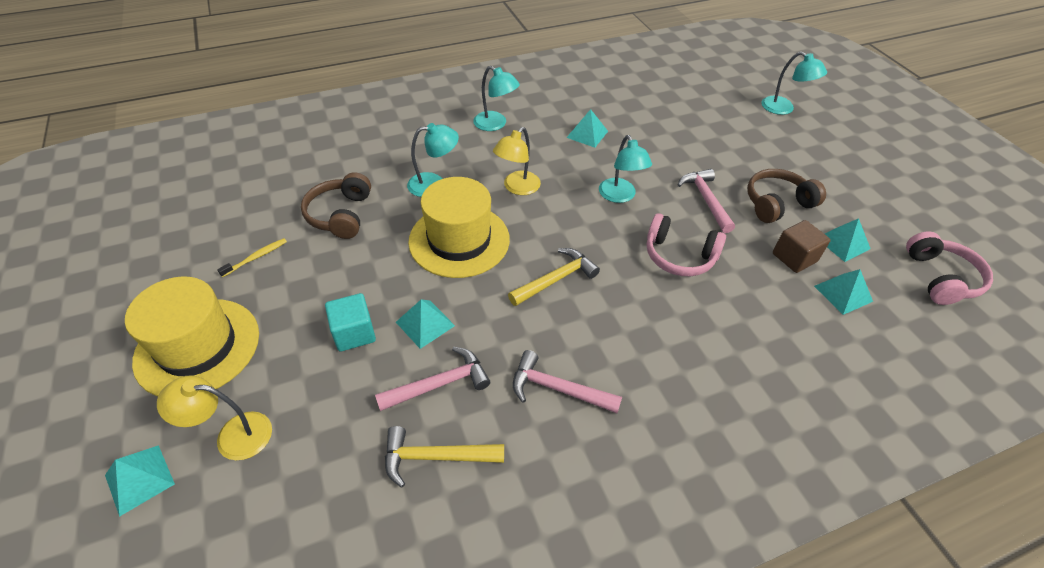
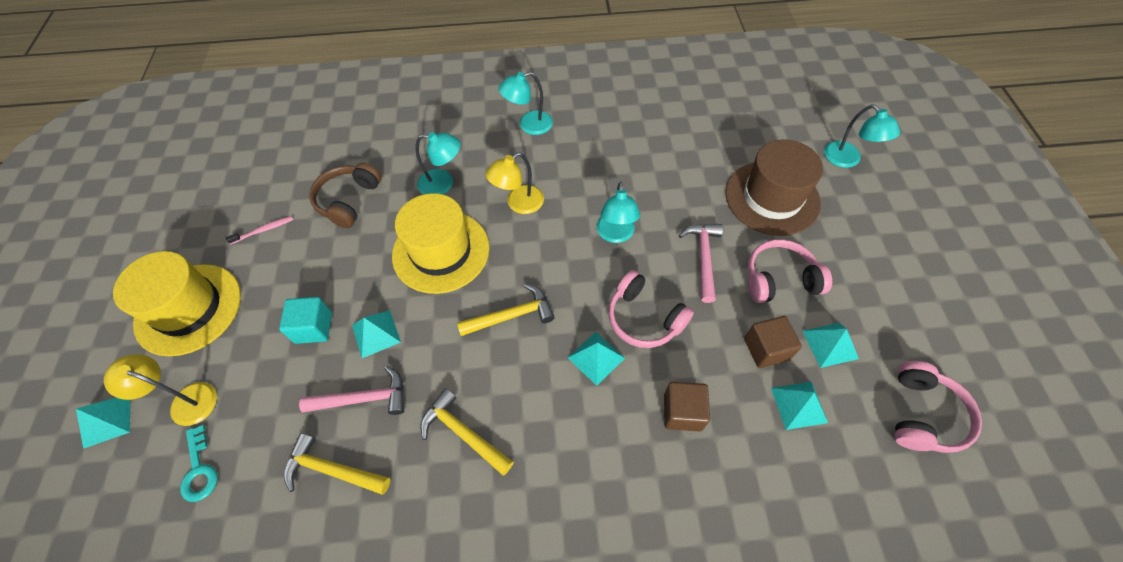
camera: 20 degrees right, 10 degrees up
(256, 257) = (263, 230): yellow toothbrush -> pink toothbrush
(280, 498) = (199, 470): none -> turquoise key
(495, 124) = (528, 125): turquoise lamp -> turquoise lamp turned 105 degrees clockwise
(557, 389) = (463, 433): pink hammer -> yellow hammer
(587, 134) = (615, 153): turquoise pyramid -> turquoise pyramid (596, 358)
(738, 145) = (772, 198): none -> brown hat
(751, 322) = (682, 412): none -> brown cube
(777, 203) = (779, 279): brown headphones -> pink headphones

